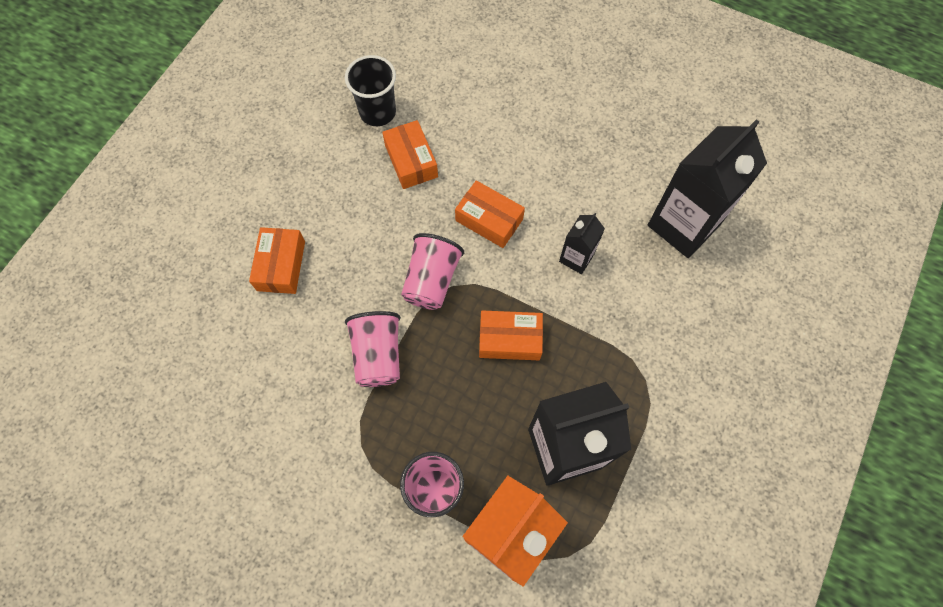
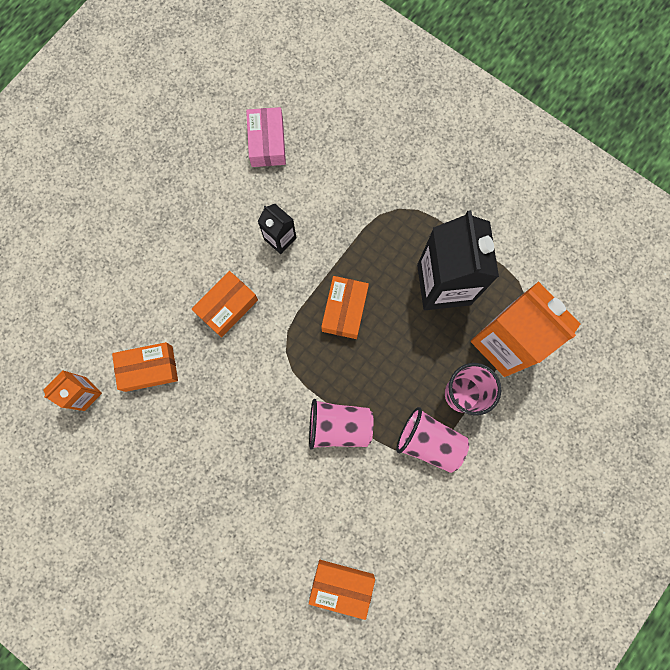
camera: 80 degrees left, 10 degrees up
(281, 265) = (234, 507): orange box -> orange box (341, 586)
(377, 112) = (85, 393): black cup -> orange carton
(431, 280) = (277, 368): pink cup -> pink cup (429, 442)
(683, 225) = (267, 142): black carton -> pink box

